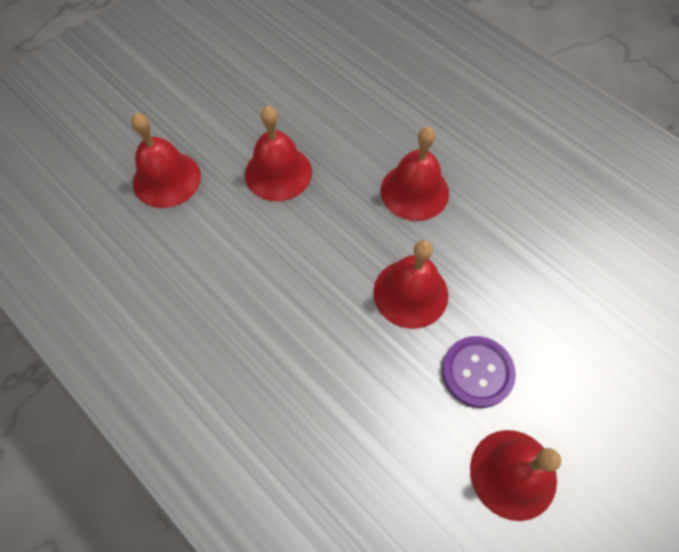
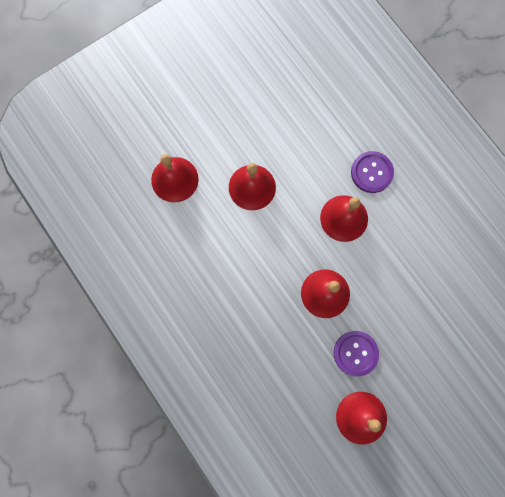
camera: 10 degrees right, 15 degrees up
(439, 132) = (371, 172): none -> purple button

